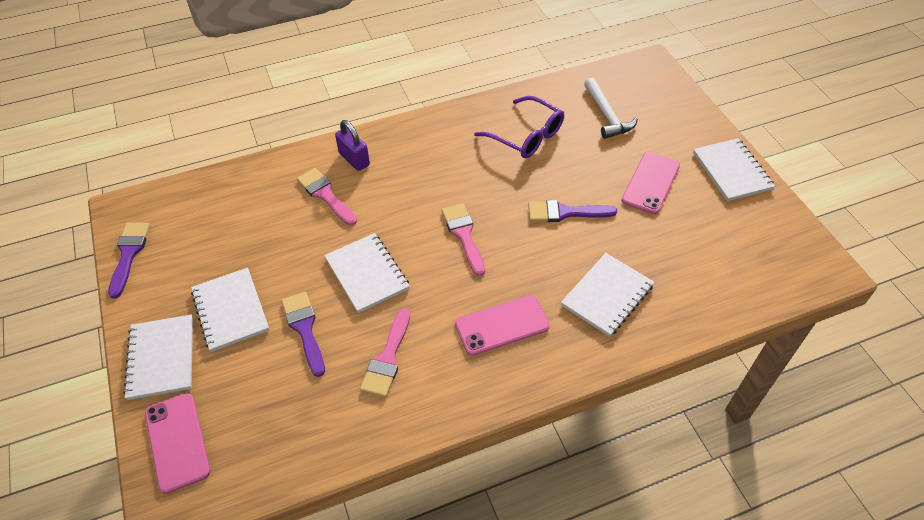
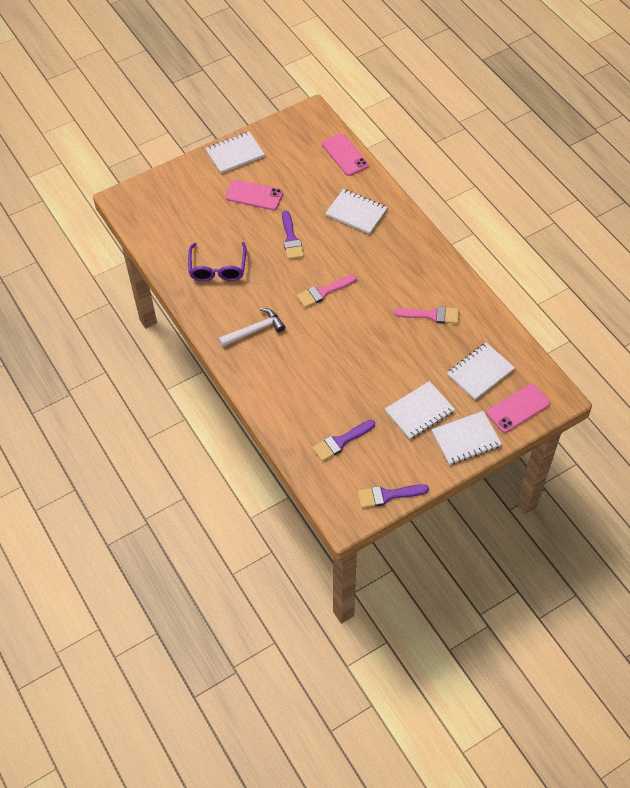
camera: 100 degrees left, 5 degrees up
(304, 329) = (422, 364): purple brush -> purple brush (341, 441)
(325, 195) = (303, 383): pink brush -> none
(354, 159) = (261, 373): purple padlock -> none
(367, 274) = (369, 340): white notebook -> white notebook (480, 372)
(502, 325) = (392, 261): pink phone -> pink phone (345, 155)
(526, 136) = (217, 268): purple glasses -> purple glasses turned 150 degrees clockwise
(607, 115) = (187, 222): white hammer -> white hammer (254, 330)

